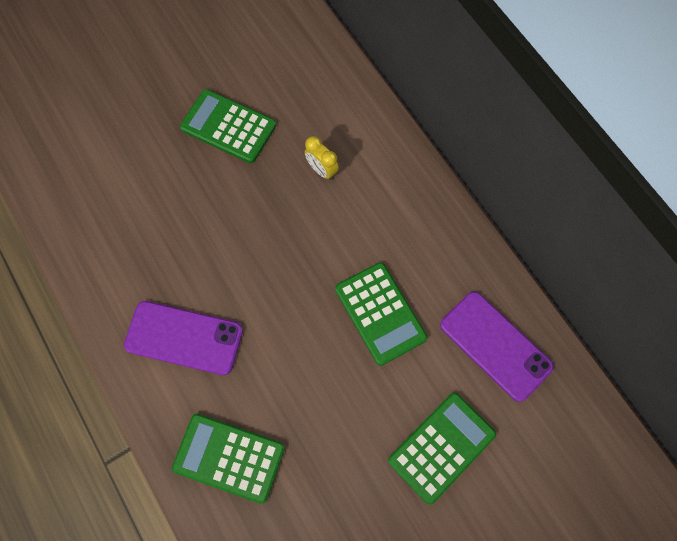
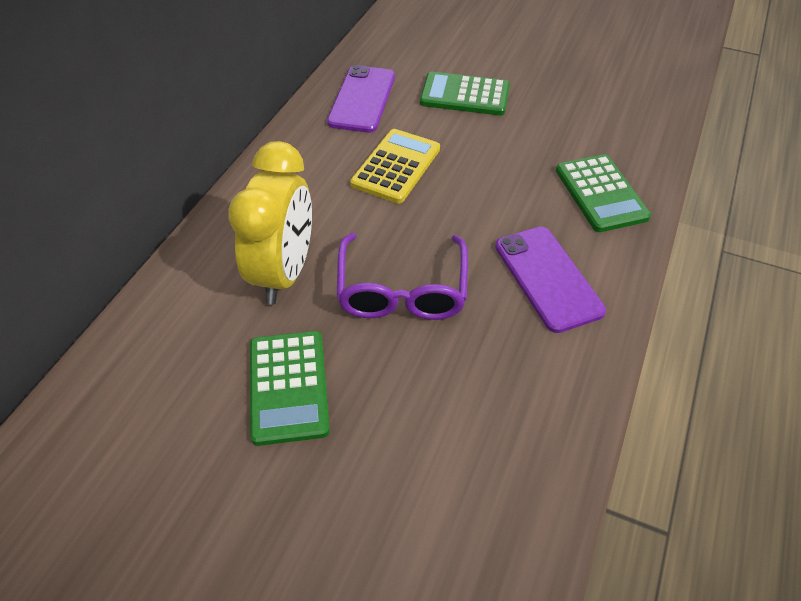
camera: 125 degrees left, 20 degrees down
(250, 233) = (402, 290): none -> purple glasses
(322, 170) = (284, 273): yellow clock -> yellow clock, size x2.36
(380, 313) = (396, 166): green calculator -> yellow calculator

